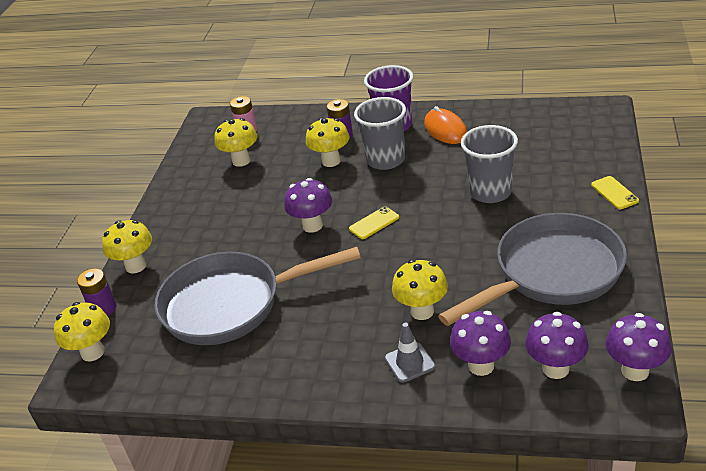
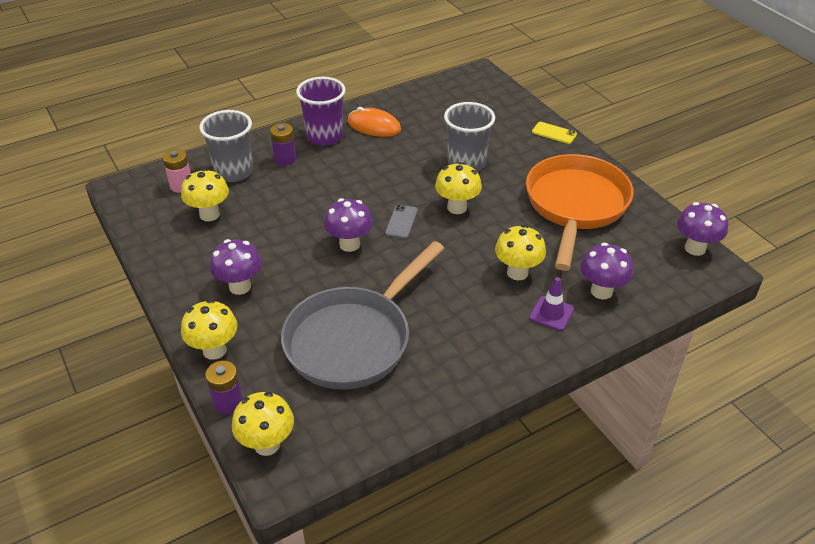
camera: 45 degrees left, 5 degrees up
(331, 161) = (301, 185): yellow mushroom -> yellow mushroom (457, 207)
(374, 223) = (401, 222): yellow phone -> grey phone
(385, 160) = (351, 167): grey cup -> grey cup (234, 172)
(409, 362) = (551, 313): grey traffic cone -> purple traffic cone
(552, 273) = (575, 206): grey pan -> orange pan
(555, 369) = (649, 270): purple mushroom -> purple mushroom (240, 286)

